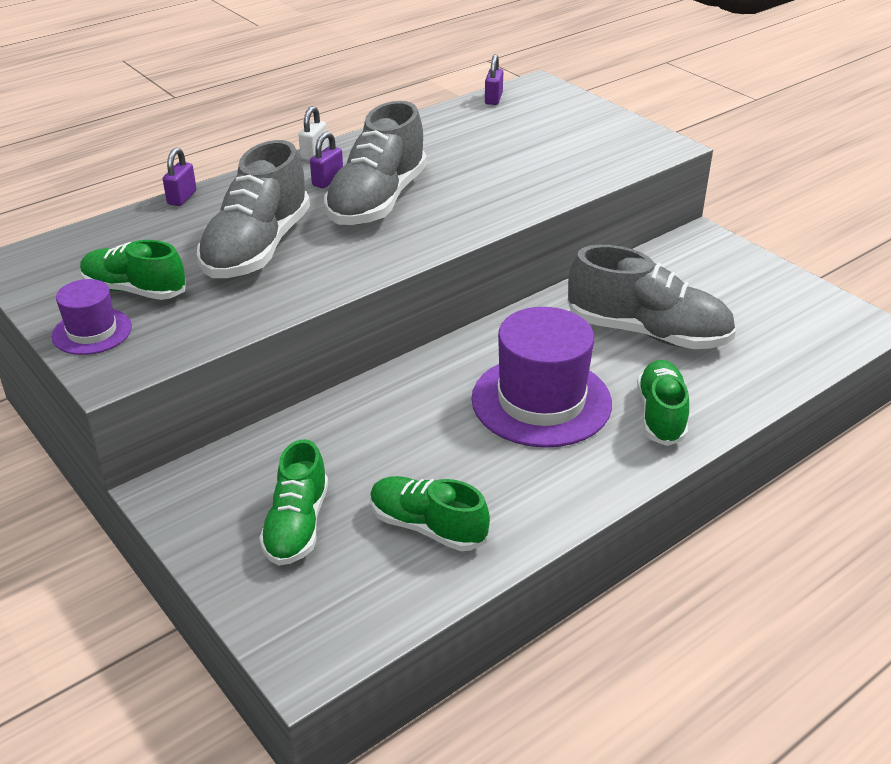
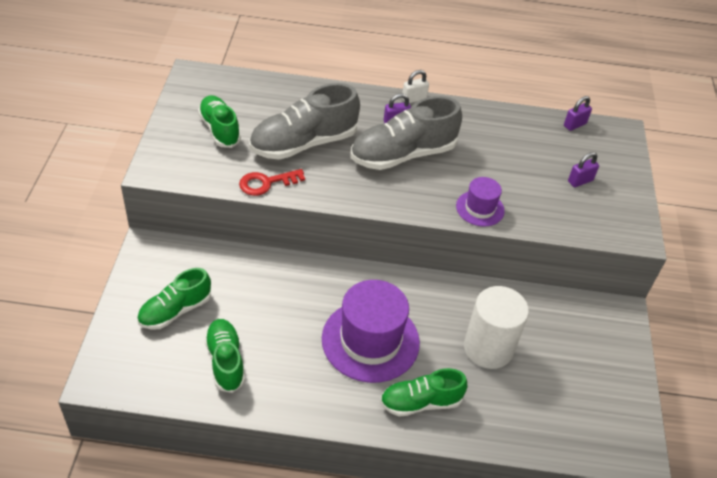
camera: 40 degrees right, 10 degrees up
(92, 331) = (174, 141): purple hat -> purple hat (480, 208)
(182, 197) = (311, 85): purple padlock -> purple padlock (580, 181)
(272, 303) = (266, 183): none -> red key
(647, 333) = (488, 348): grey shoe -> white cylinder
(661, 415) = (420, 402): green shoe -> green shoe turned 150 degrees counterclockwise

